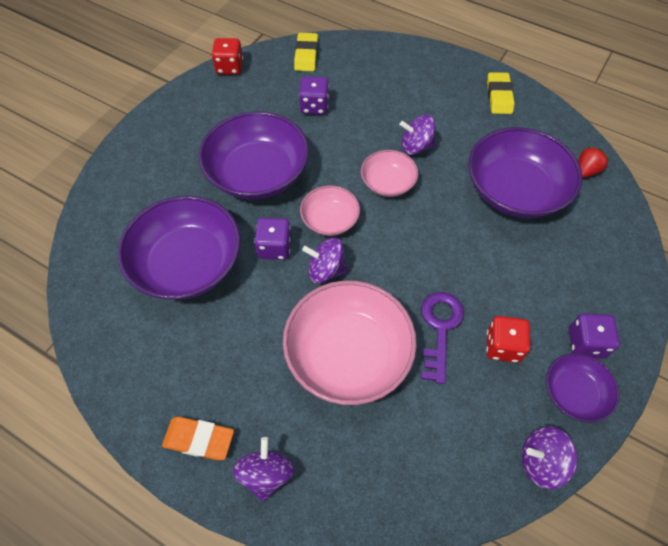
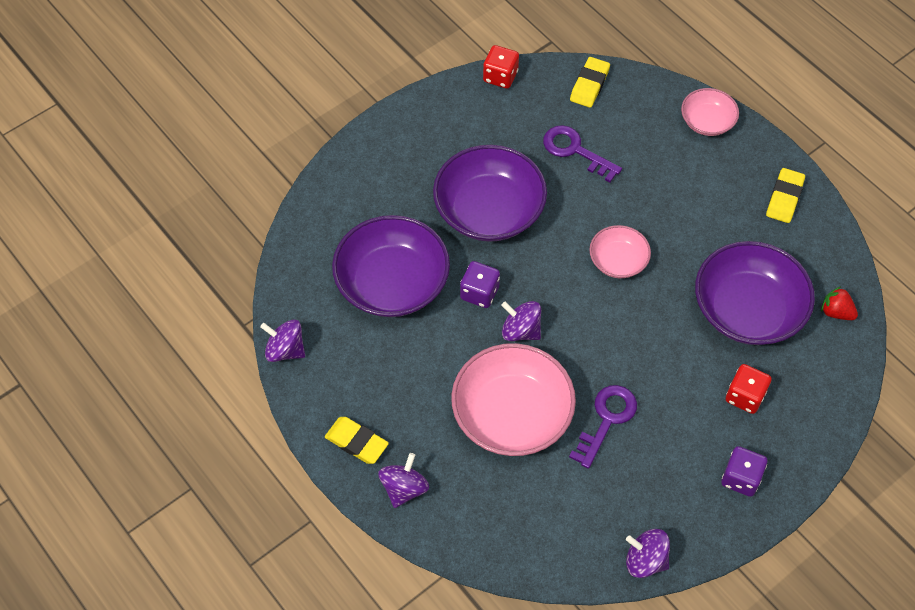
camera: 20 degrees right, 0 degrees up
(199, 439) = (356, 442): orange eraser -> yellow eraser
(314, 106) = (575, 151): purple dice -> purple key
(330, 220) = (543, 282): pink bowl -> pink bowl (707, 121)
(416, 147) = (665, 230): purple spinning top -> purple spinning top (285, 350)
(503, 346) = (659, 455): red dice -> red dice (745, 396)
(574, 393) = (705, 517): purple bowl -> none
(586, 171) = (836, 312): red strawberry -> red strawberry turned 120 degrees counterclockwise

